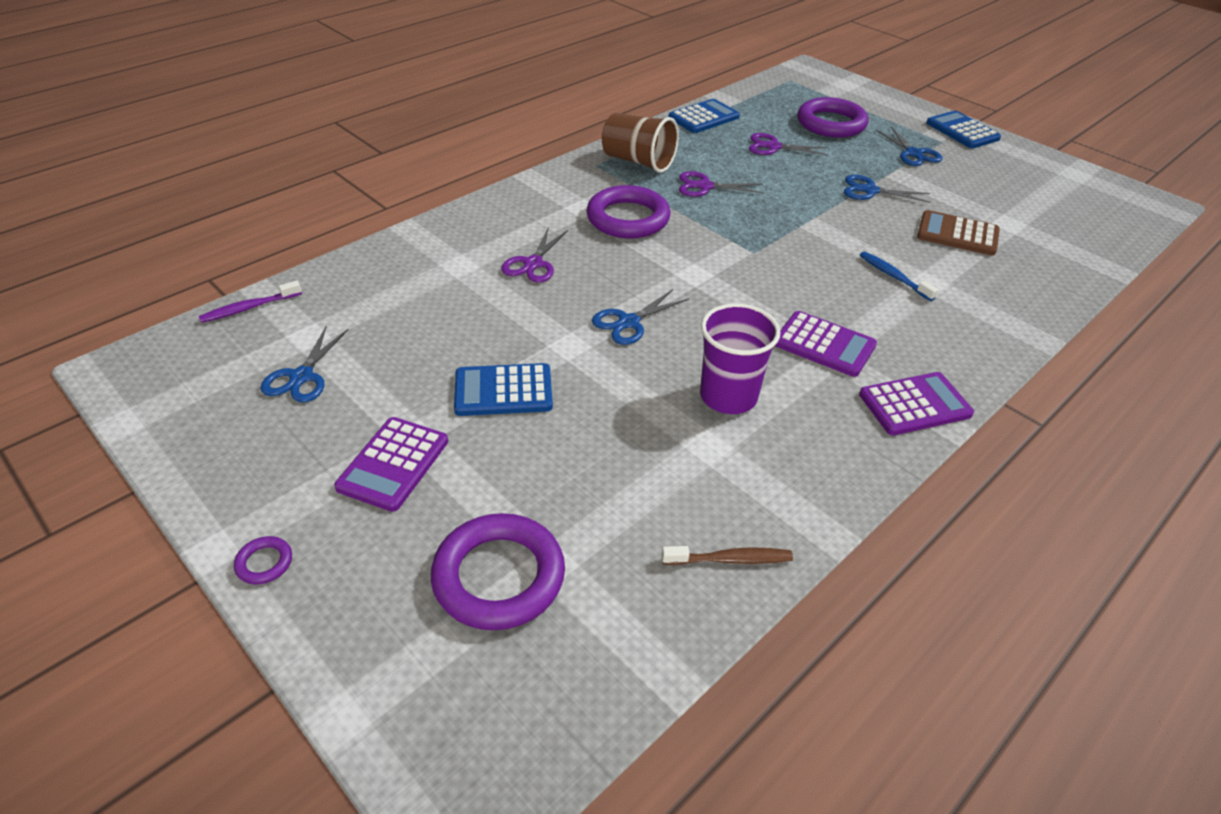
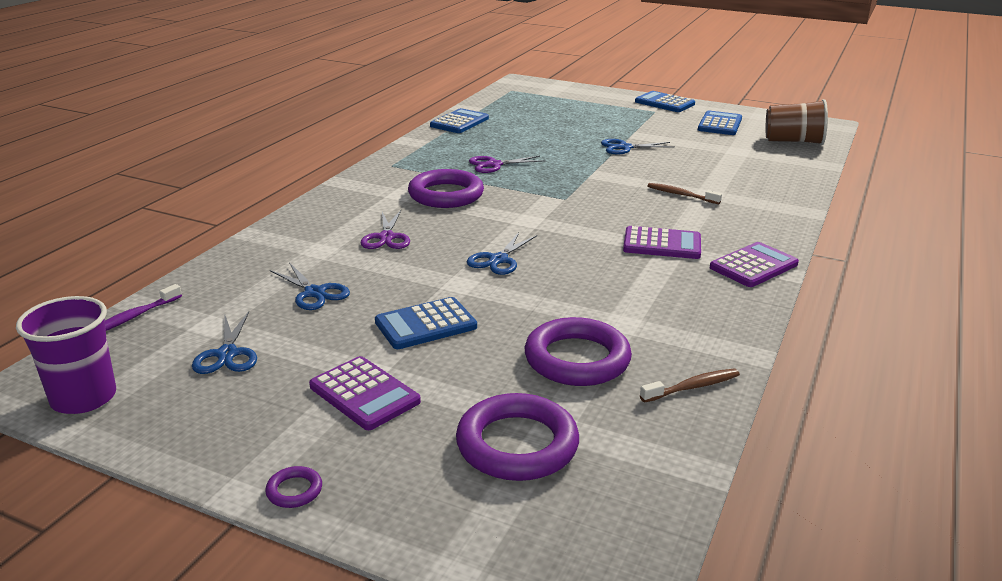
camera: 20 degrees left, 15 degrees down
(393, 464) = (364, 394): purple calculator -> purple calculator turned 45 degrees counterclockwise
(638, 161) = (426, 157): brown cup -> brown cup (793, 141)
(728, 396) = (614, 289): purple cup -> purple cup (84, 398)
(773, 147) = (530, 132): purple scissors -> none
(831, 123) = (564, 112): purple ring -> purple ring (577, 359)
(893, 276) = (681, 195): blue toothbrush -> brown toothbrush
(913, 153) = (639, 121): blue scissors -> blue scissors (314, 293)
(957, 234) = (707, 163): brown calculator -> none
(1012, 177) = (720, 124): none -> blue calculator

